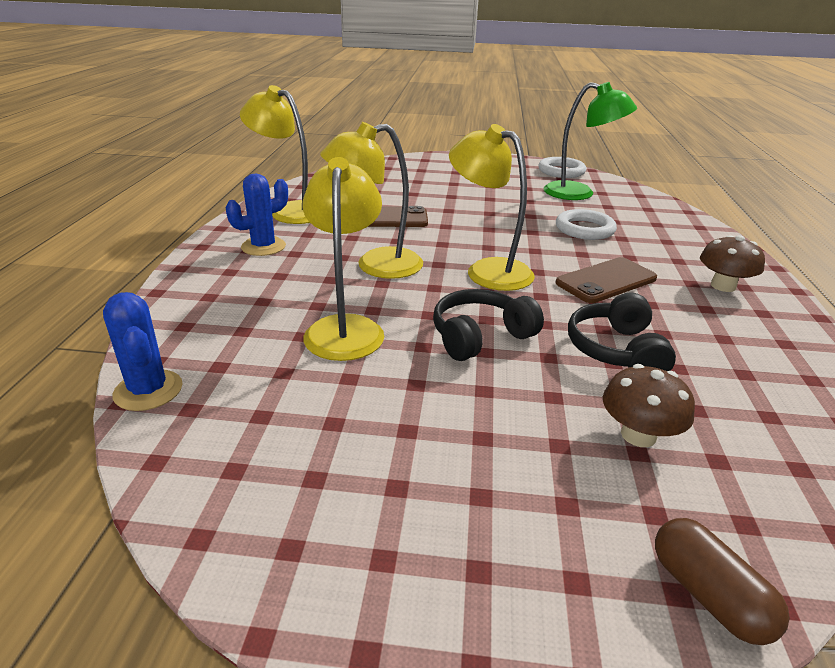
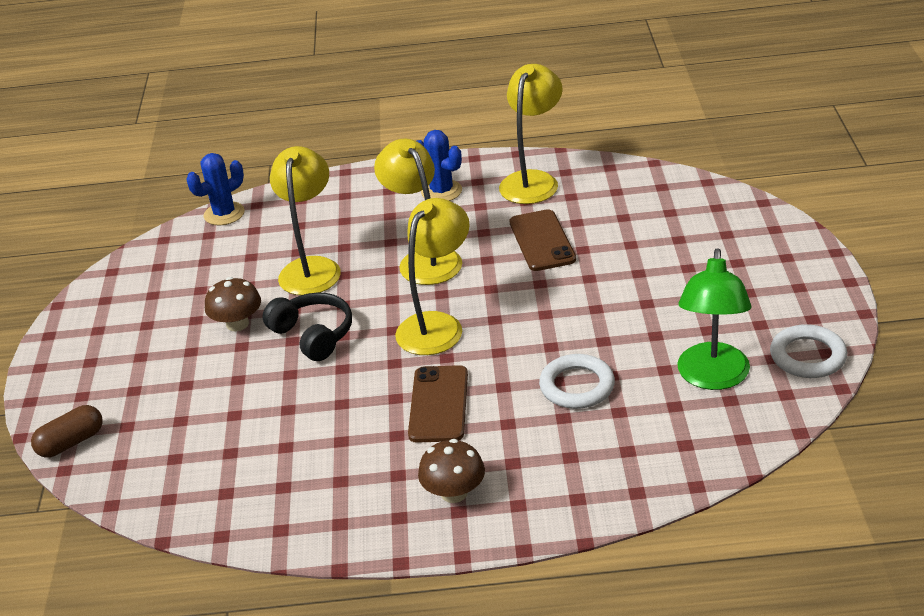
camera: 85 degrees right, 5 degrees up
(345, 328) = (312, 268): yellow lamp -> yellow lamp turned 75 degrees counterclockwise
(606, 281) = (439, 404): brown phone -> brown phone turned 45 degrees clockwise
(616, 350) = (306, 411): black headphones -> none
(638, 435) = (198, 420): brown mushroom -> brown mushroom (237, 324)

